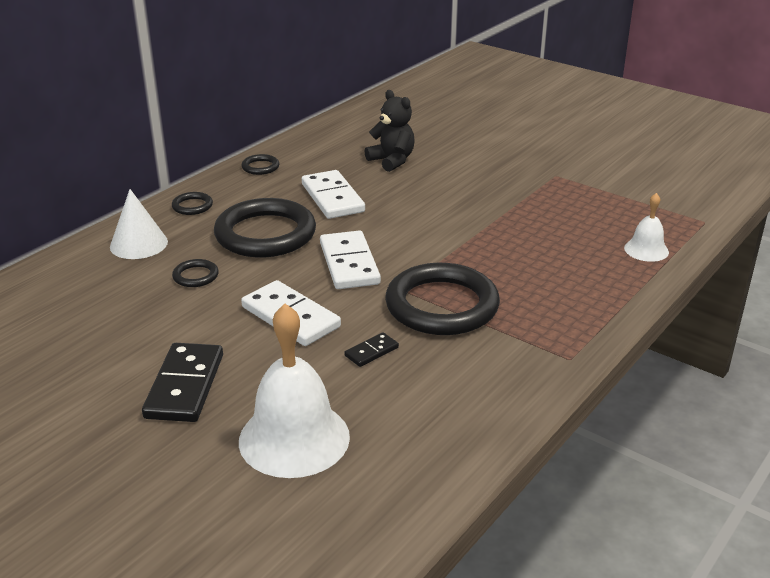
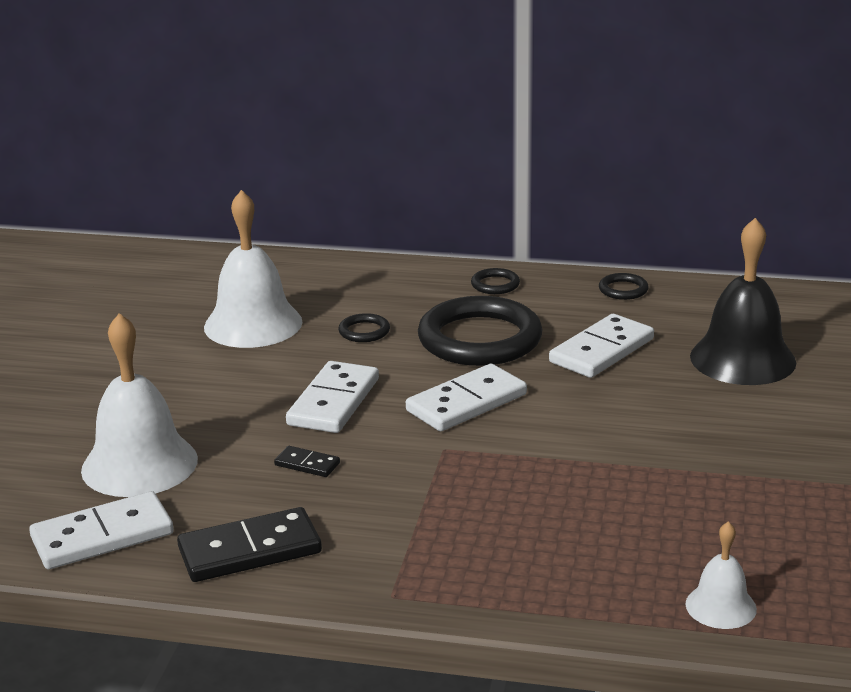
camera: 65 degrees right, 5 degrees down
(116, 324) = (253, 324): none -> white bell
(138, 244) = (395, 286): white cone -> none
(185, 386) = (182, 387): black domino -> black domino (250, 551)
(392, 161) = (742, 359): black teddy bear -> black bell
(394, 483) = (102, 536): none -> white domino
(442, 305) = (432, 482): black ring -> none

